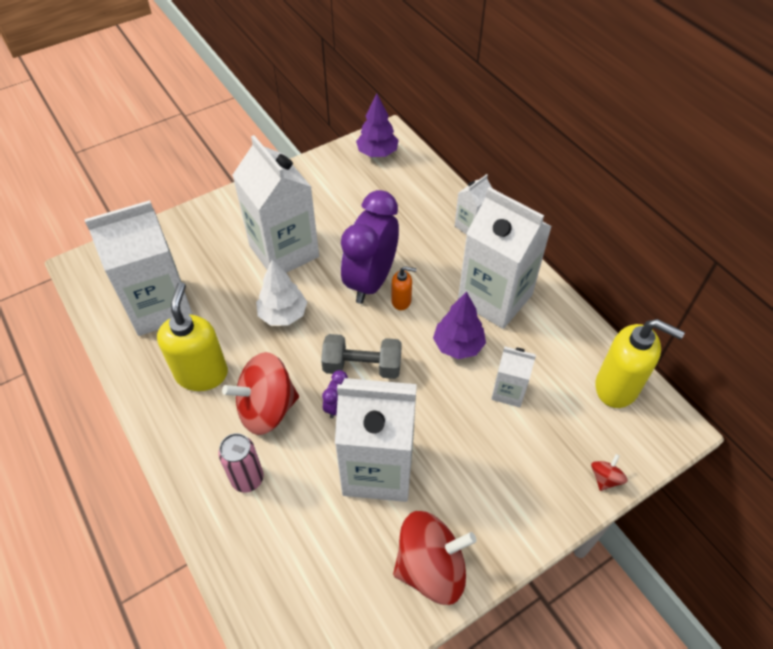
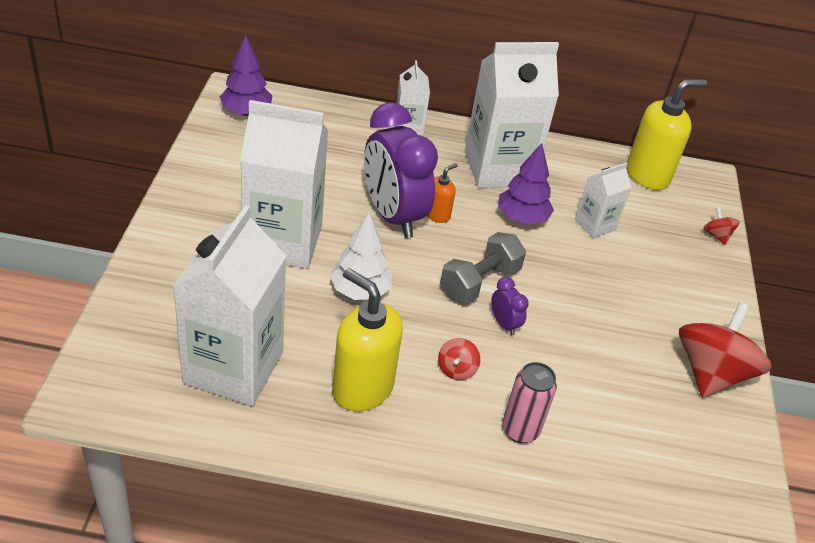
camera: 55 degrees left, 10 degrees down
(267, 409) = (456, 369): red spinning top -> red spinning top, size x0.44
(378, 468) = (593, 342): white carton -> none

